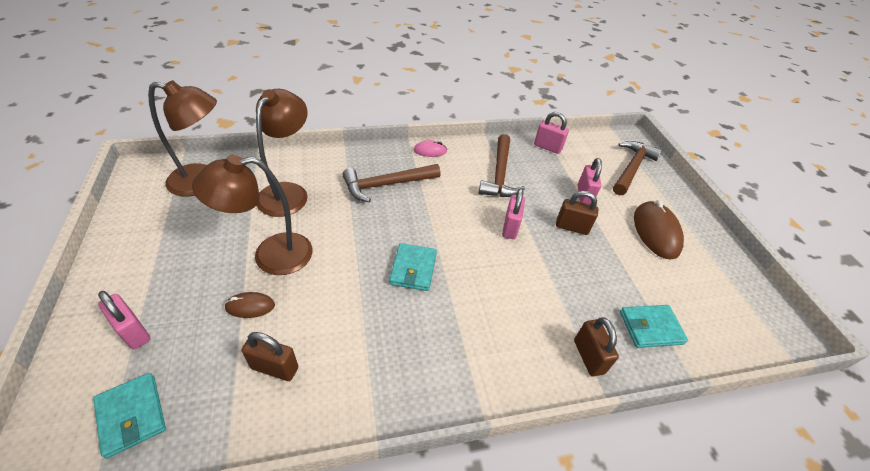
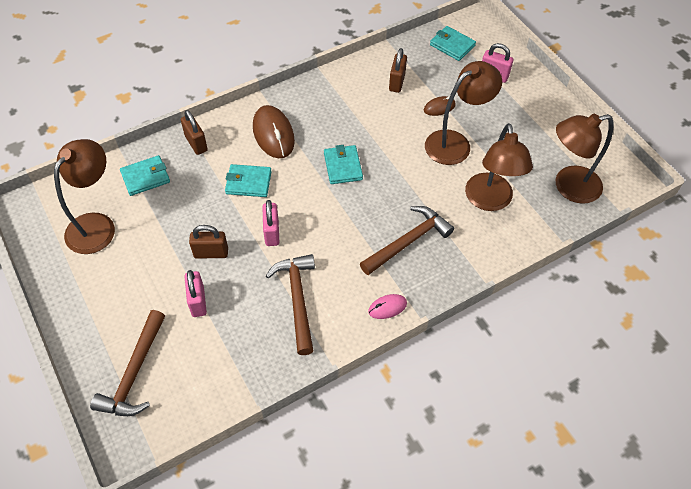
camera: 165 degrees right, 10 degrees up
(275, 368) = (397, 82): brown padlock -> brown padlock turned 75 degrees counterclockwise
(526, 283) = (248, 182): none -> turquoise wallet
(547, 147) = (247, 372): pink padlock -> none
(656, 232) = (122, 276): brown mouse -> brown mouse (273, 134)
(695, 287) = (97, 225): none -> brown lamp

